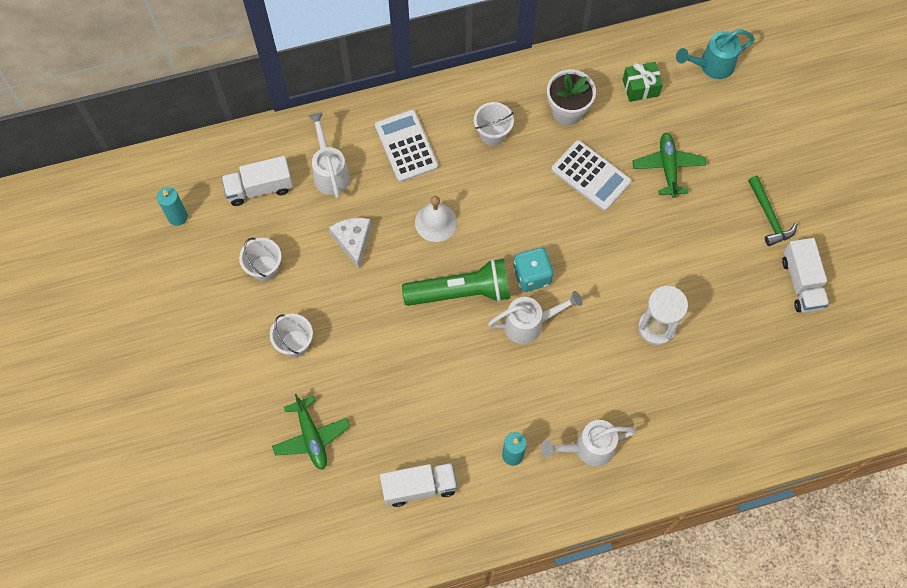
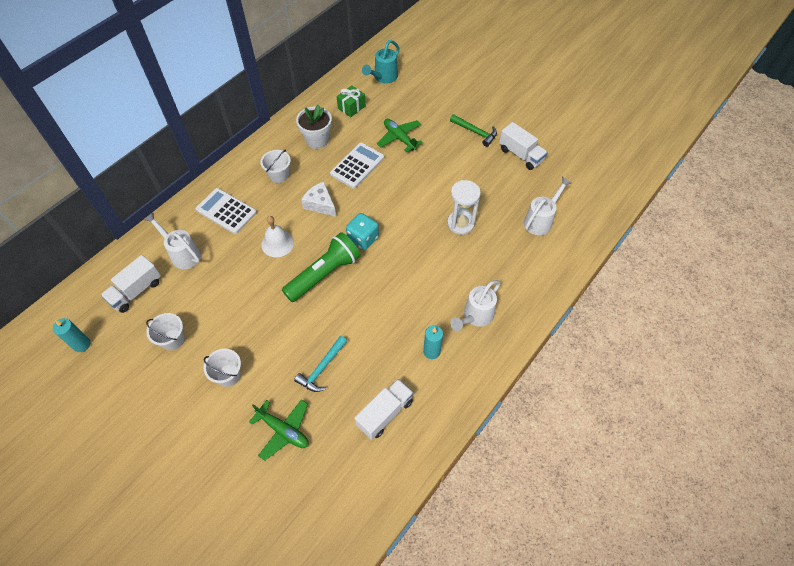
camera: 35 degrees left, 10 degrees down
(353, 242) = (228, 286): white cheese -> white cheese (320, 204)
(389, 397) = (322, 368): none -> turquoise hammer
(529, 324) = (382, 267): white watering can -> white watering can (540, 220)
(591, 176) = (357, 166): white calculator -> white calculator turned 60 degrees counterclockwise

